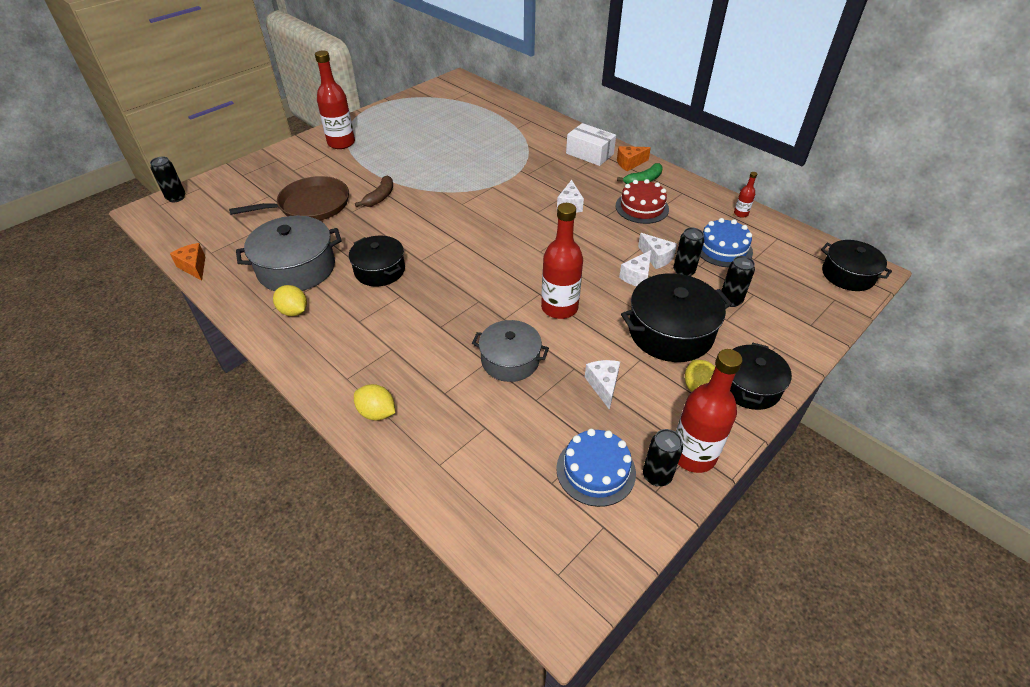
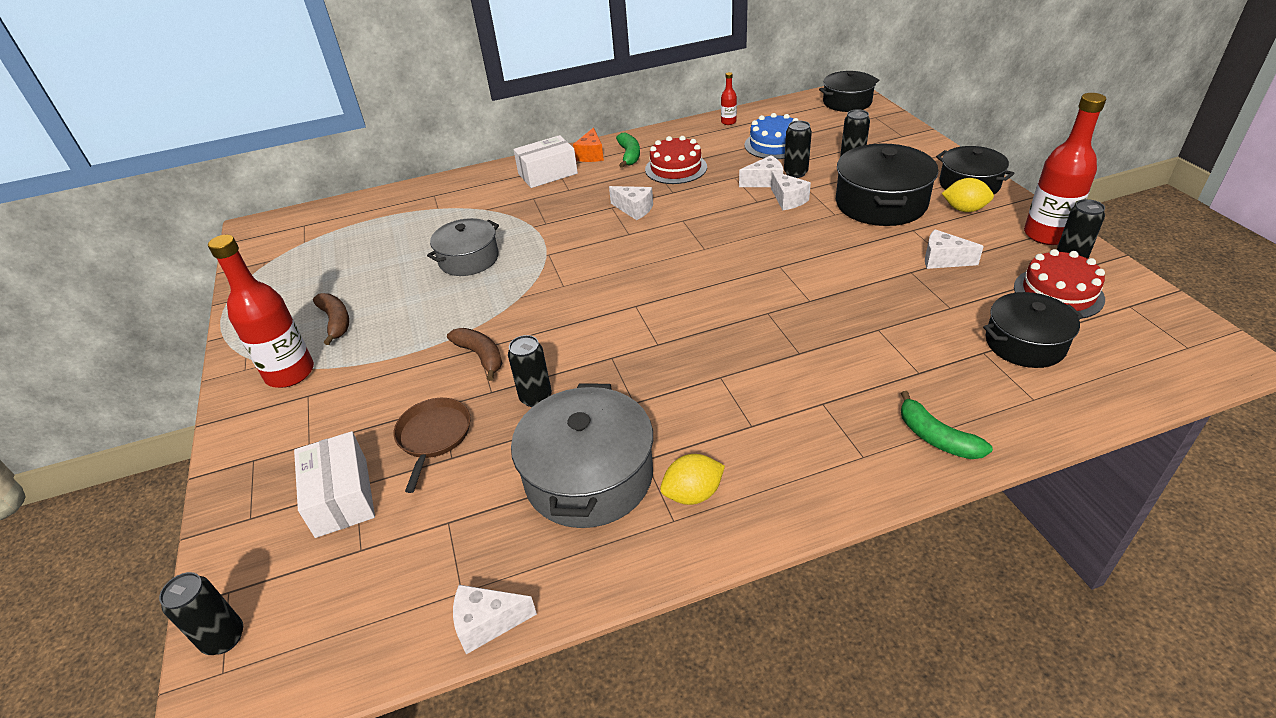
camera: 60 degrees left, 5 degrees down
(194, 267) = (487, 623): orange cheese -> white cheese
(261, 194) = (341, 497): none -> white box
(310, 205) = (433, 436): brown pan -> brown pan, size x0.62
(352, 229) = (536, 397): none -> black can
(377, 412) = (936, 437): yellow lemon -> green banana
(380, 270) = (653, 386): black pot -> black pot (1025, 343)
(388, 139) = (336, 322): none -> brown banana
(510, 360) = (882, 311): grey pot -> grey pot (469, 259)
(559, 308) = (811, 258): red bottle -> none
(595, 470) = (1058, 293): blue cake -> red cake

